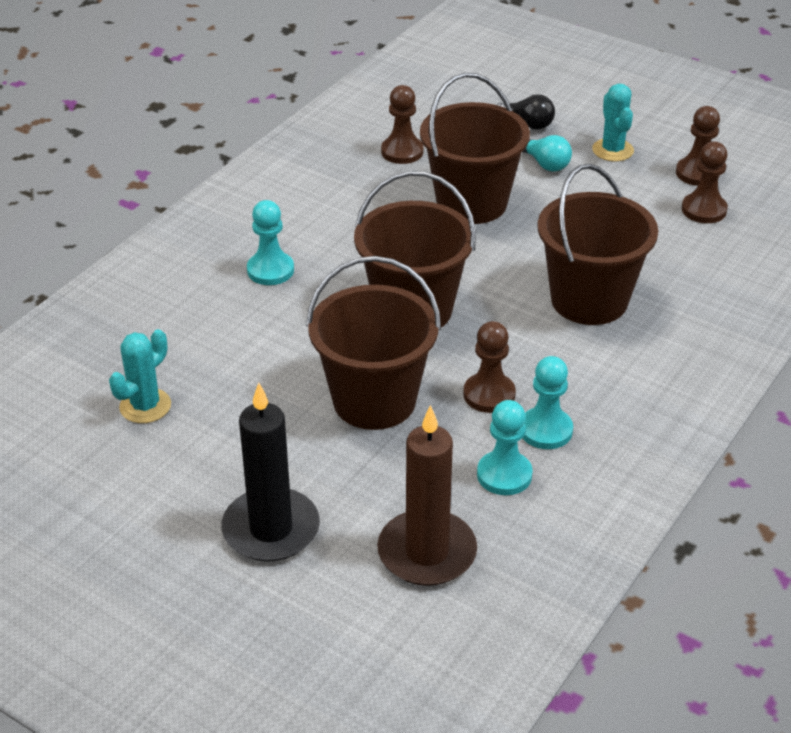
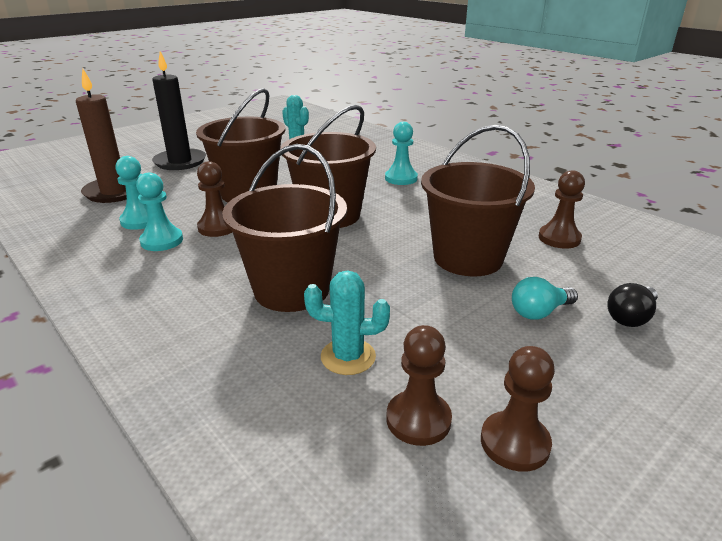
camera: 105 degrees right, 10 degrees down
(612, 150) = (575, 372): turquoise cactus -> turquoise cactus (348, 357)

